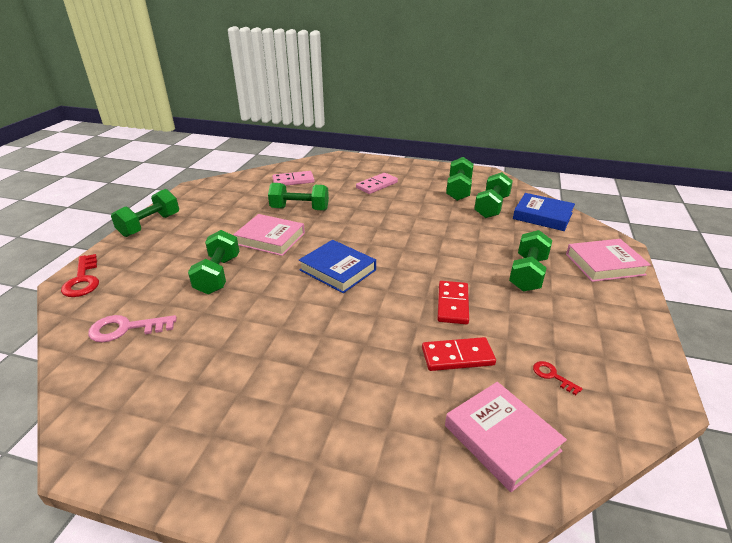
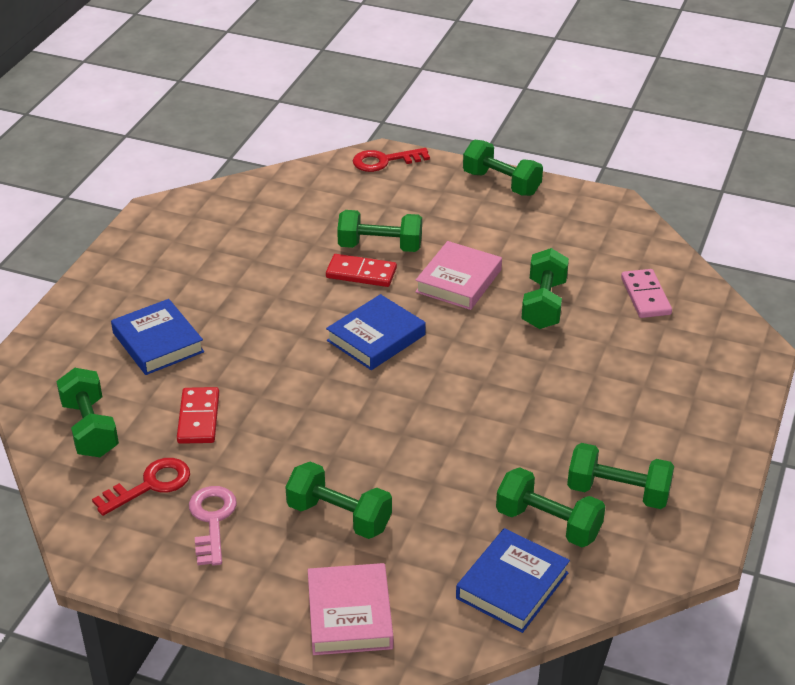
camera: 95 degrees right, 5 degrees up
(126, 329) = (296, 202): pink key -> pink key (212, 520)
(355, 404) = (158, 342): none -> blue book
(377, 185) = (632, 390): pink domino -> none
(452, 304) = (287, 429): red domino -> red domino (361, 273)
(501, 438) = (90, 429): pink book -> green dumbbell
(552, 376) = (150, 485): red key -> red key, size x1.86

